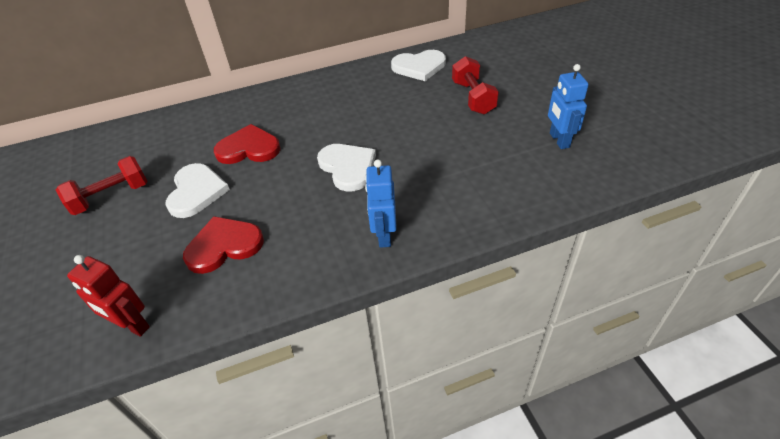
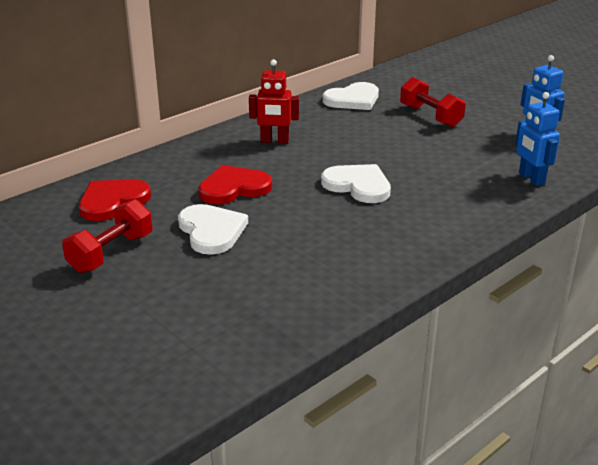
camera: 25 degrees left, 15 degrees down
(132, 325) = (256, 341): red robot -> red robot (274, 141)
(224, 246) = (290, 265): red heart -> red heart (112, 201)
(384, 235) = (443, 226): blue robot -> blue robot (531, 178)

